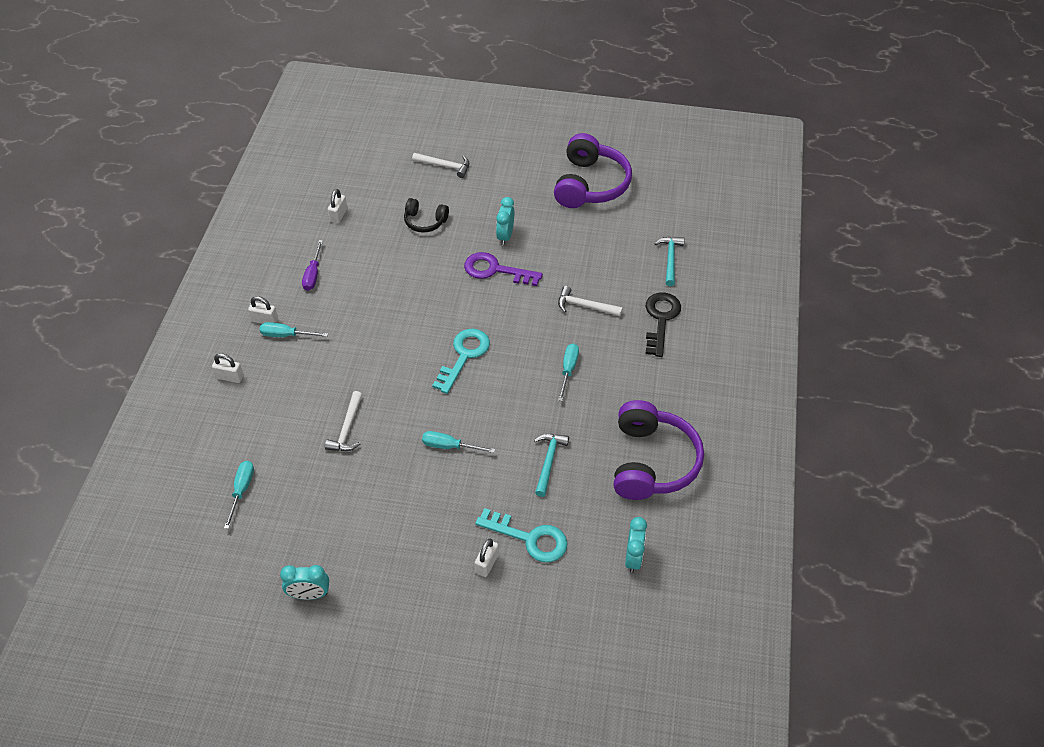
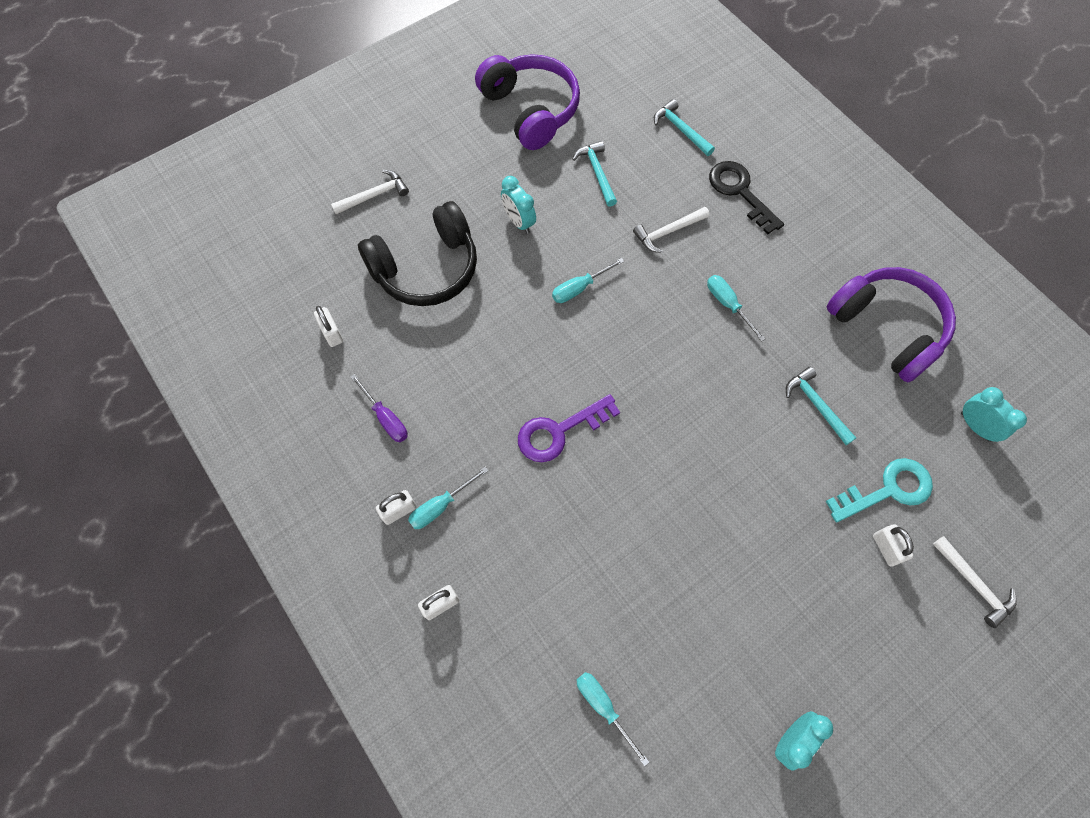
camera: 45 degrees left, 15 degrees up
(347, 429) = (619, 544): white hammer -> white hammer (974, 584)
(425, 221) = (426, 268): black headphones -> black headphones, size x1.94
(449, 446) = (725, 471): turquoise screwdriver -> turquoise screwdriver (579, 288)
(464, 356) = (629, 372): turquoise key -> none
(495, 270) = (552, 263): purple key -> purple key (559, 431)
(585, 244) = (597, 172): none -> turquoise hammer

